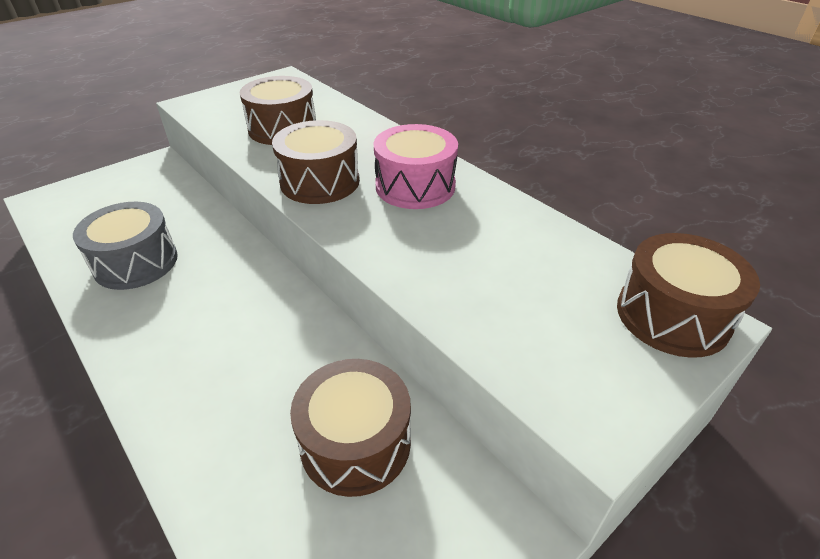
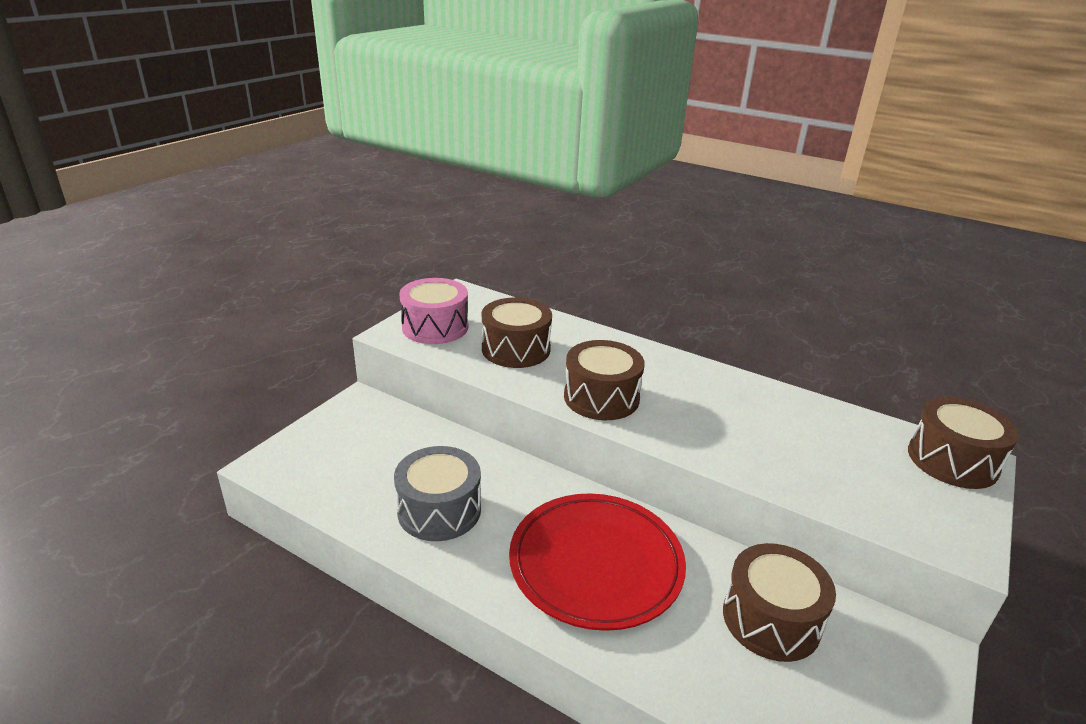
camera: 20 degrees left, 10 degrees down
(227, 341) = (596, 564): none -> red plate
(415, 186) = (686, 388): pink drum -> pink drum (435, 327)

